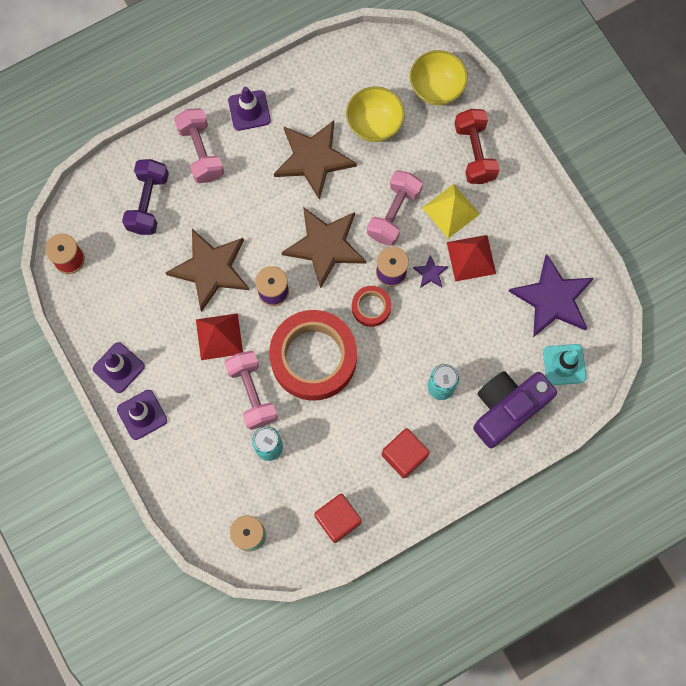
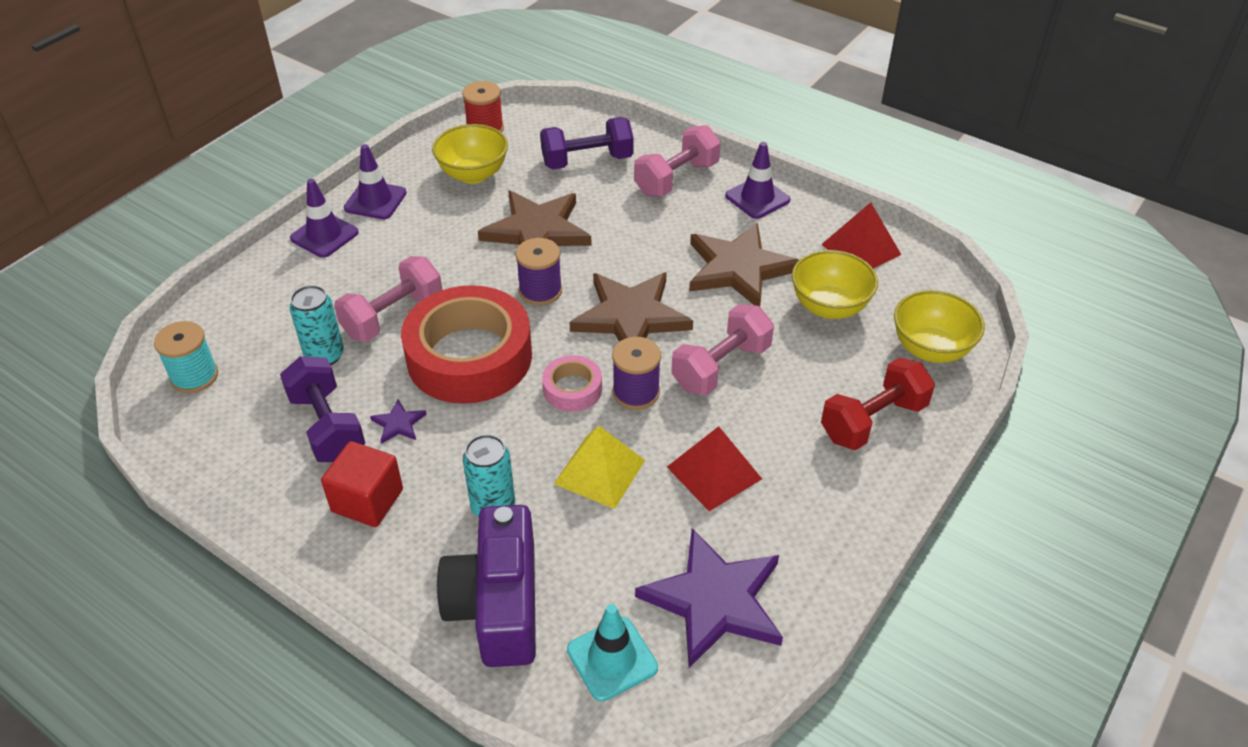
camera: 65 degrees right, 30 degrees down
(123, 288) = (473, 174): none -> yellow bowl
(219, 336) = (454, 265): red pyramid -> red pyramid (861, 249)
(334, 462) = (327, 426): none -> purple dumbbell
(338, 519) = (243, 459): red cube -> none
(371, 307) = (572, 389): red tape -> pink tape
(394, 214) = (721, 367): pink dumbbell -> pink dumbbell turned 45 degrees counterclockwise
(430, 273) = (661, 434): purple star -> purple star (398, 424)
(450, 211) = (768, 425): yellow pyramid -> yellow pyramid (599, 471)
(507, 409) = (498, 605): purple camera -> purple camera turned 120 degrees counterclockwise

